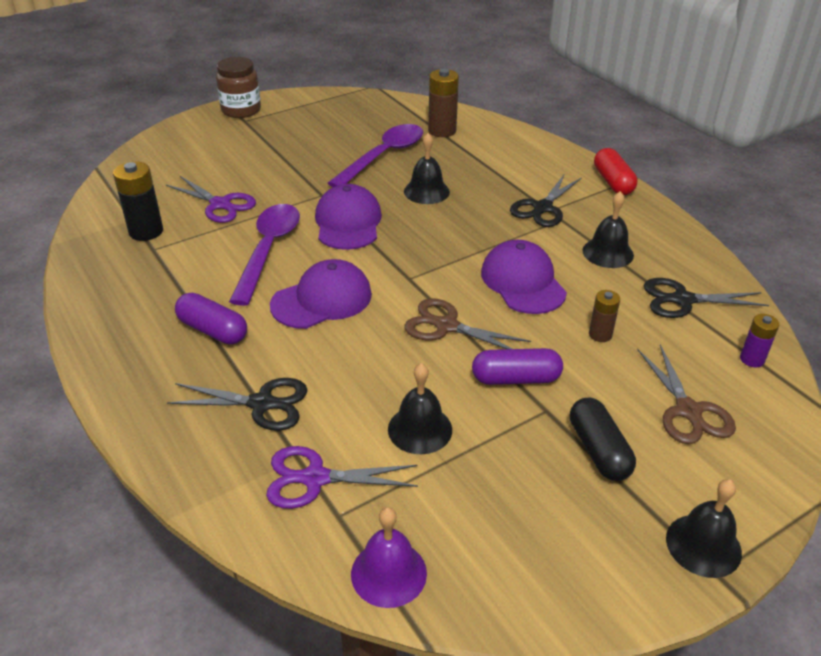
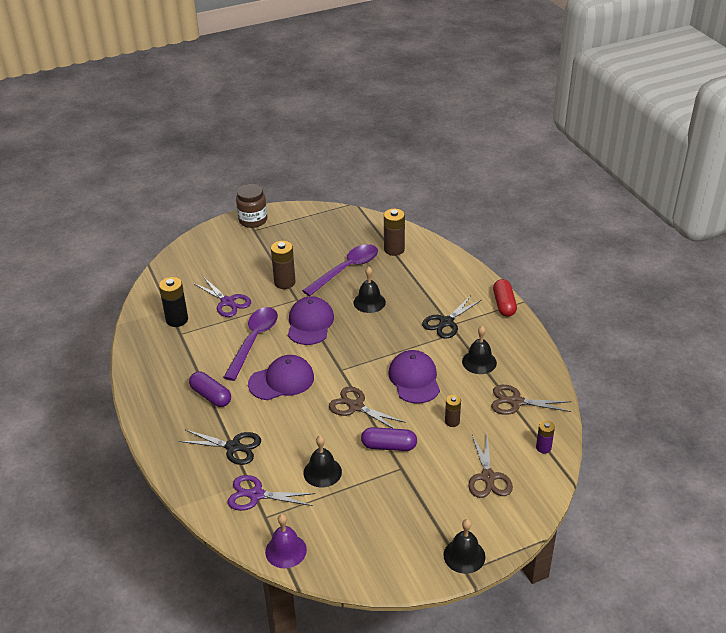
camera: 10 degrees right, 0 degrees up
(300, 176) = (284, 282): none -> brown battery
(598, 450) = (424, 496): black capsule -> none
(683, 300) = (516, 402): black scissors -> brown scissors

